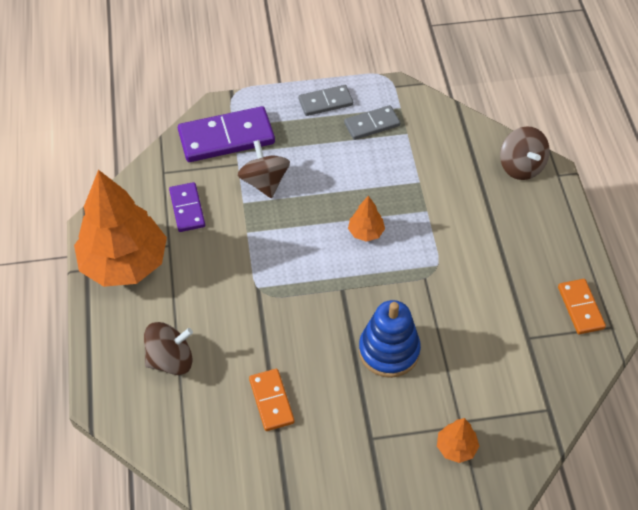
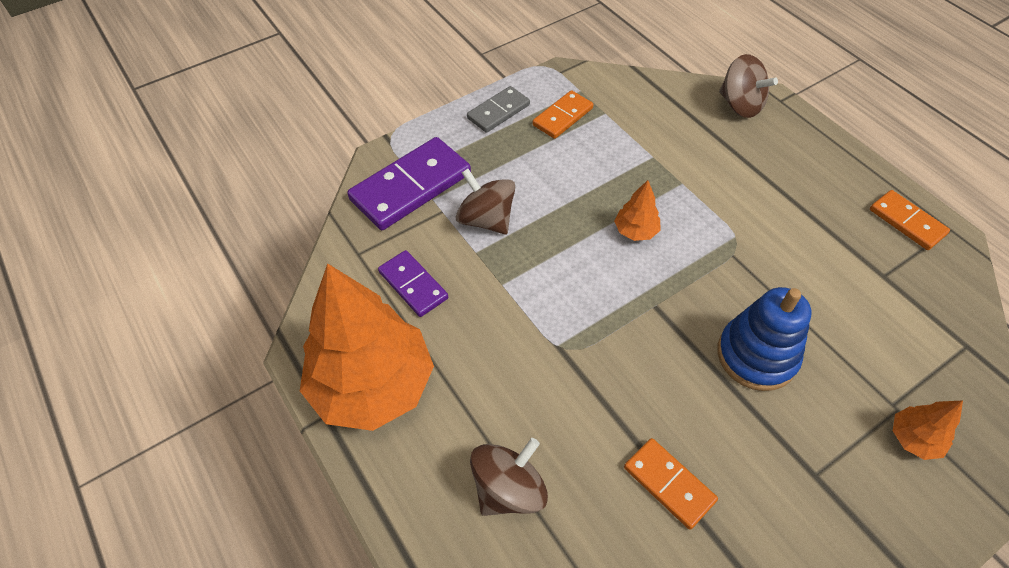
camera: 25 degrees left, 0 degrees up
(372, 124) = (562, 117): grey domino -> orange domino

